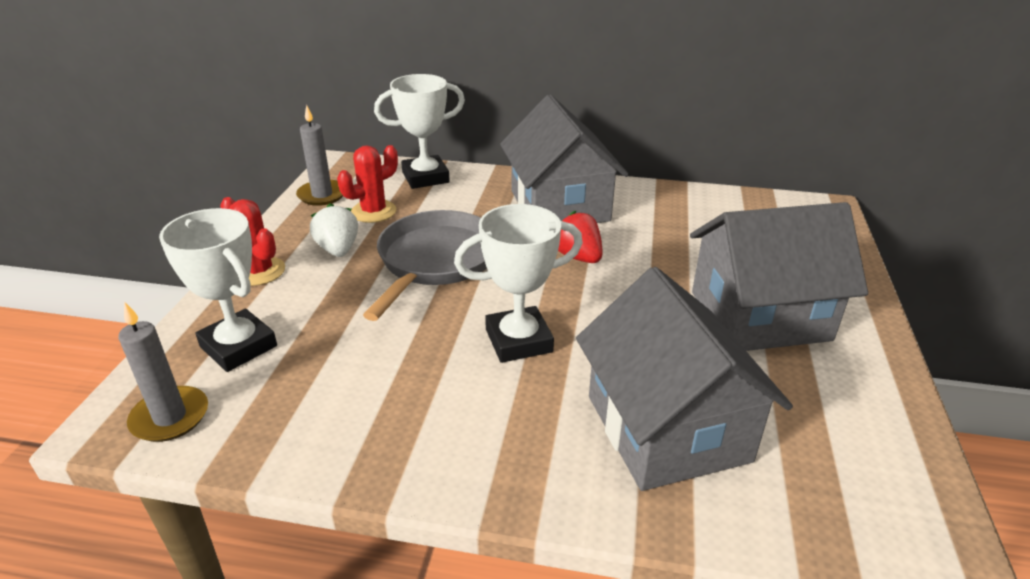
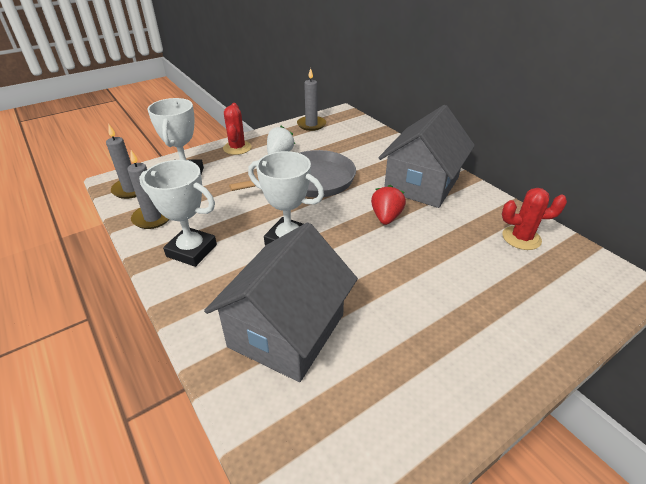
camera: 45 degrees right, 5 degrees up
(285, 430) = (153, 218): none -> grey candle
(373, 212) = (321, 143): red cactus -> red cactus (521, 238)
(425, 177) = (372, 136): white trophy -> white trophy (191, 250)
(759, 316) = (442, 315): grey house -> none

